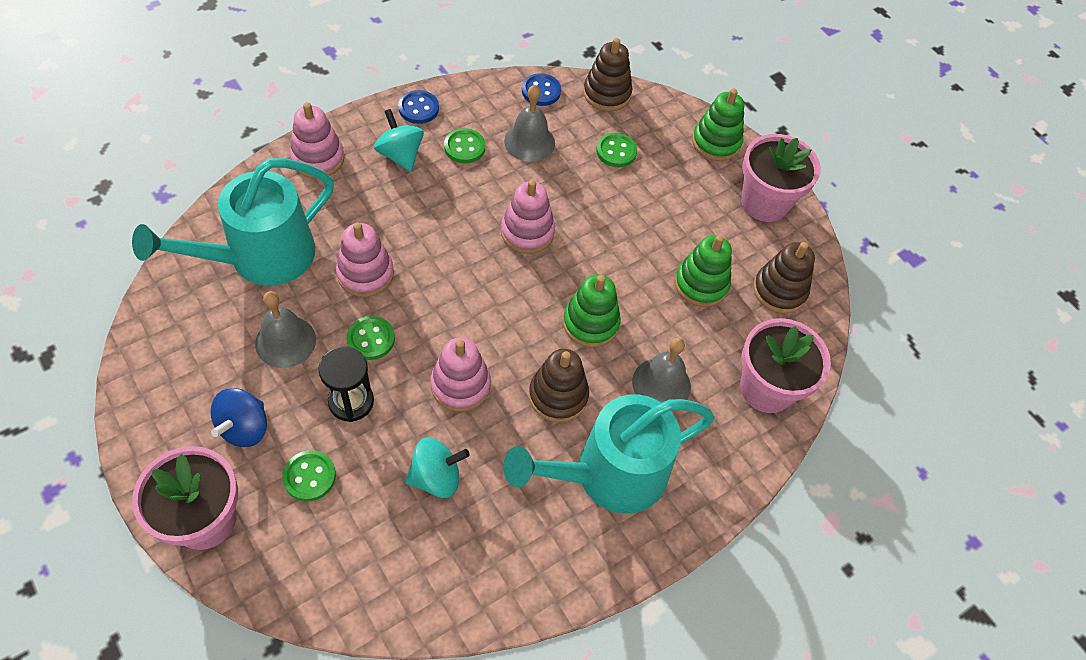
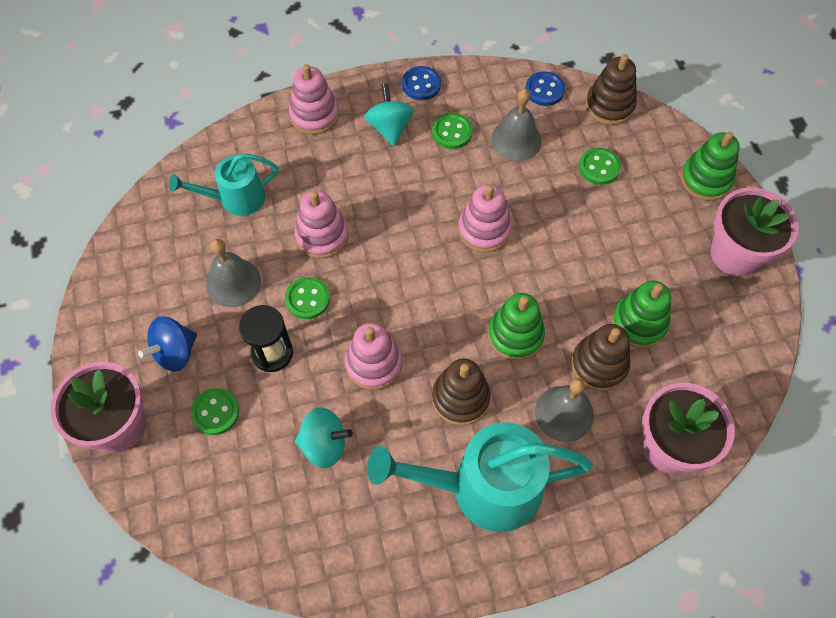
camera: 25 degrees right, 5 degrees up
(260, 258) = (235, 199): turquoise watering can -> turquoise watering can, size x0.58
(779, 290) = (718, 349): brown stacking toy -> brown stacking toy (599, 365)

